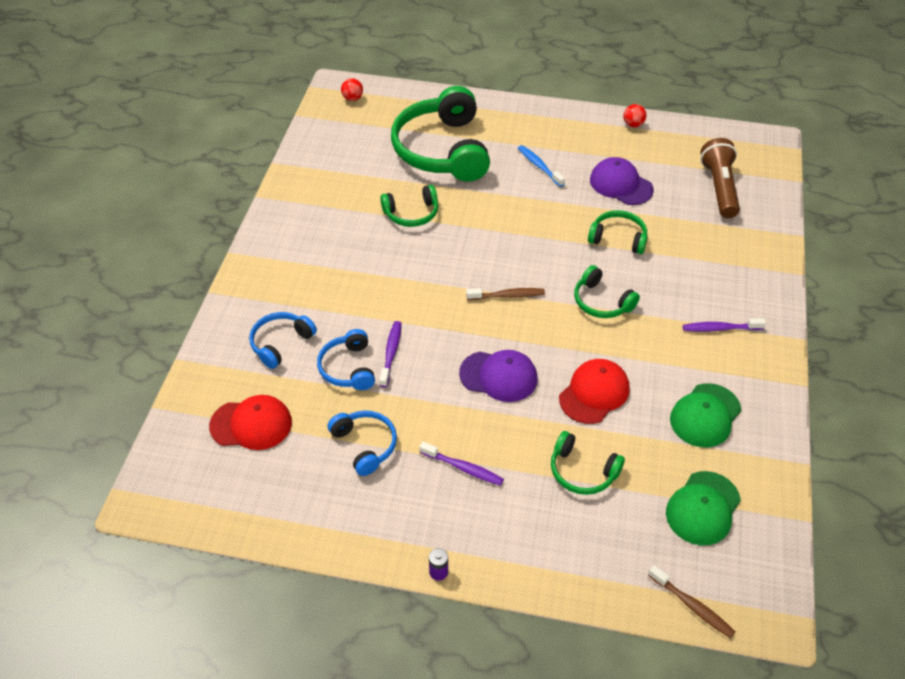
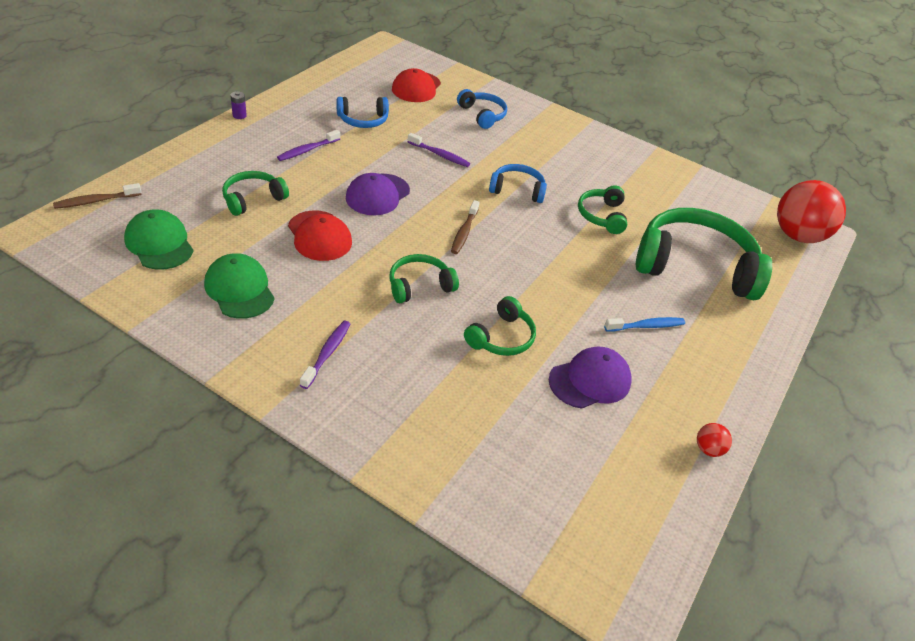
camera: 105 degrees right, 5 degrees down
(348, 368) = (438, 133): blue headphones -> blue headphones (517, 190)
(352, 98) = (797, 236): red ball -> red ball, size x2.49
(719, 188) = (547, 477): brown flashlight -> none

